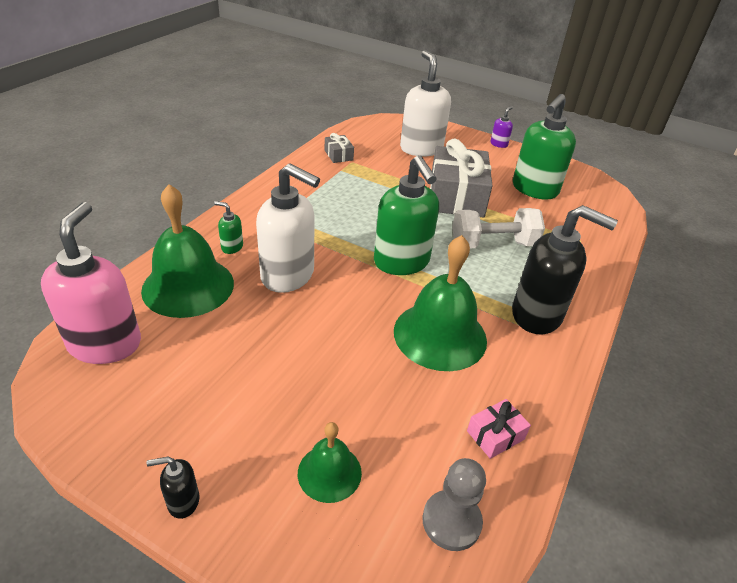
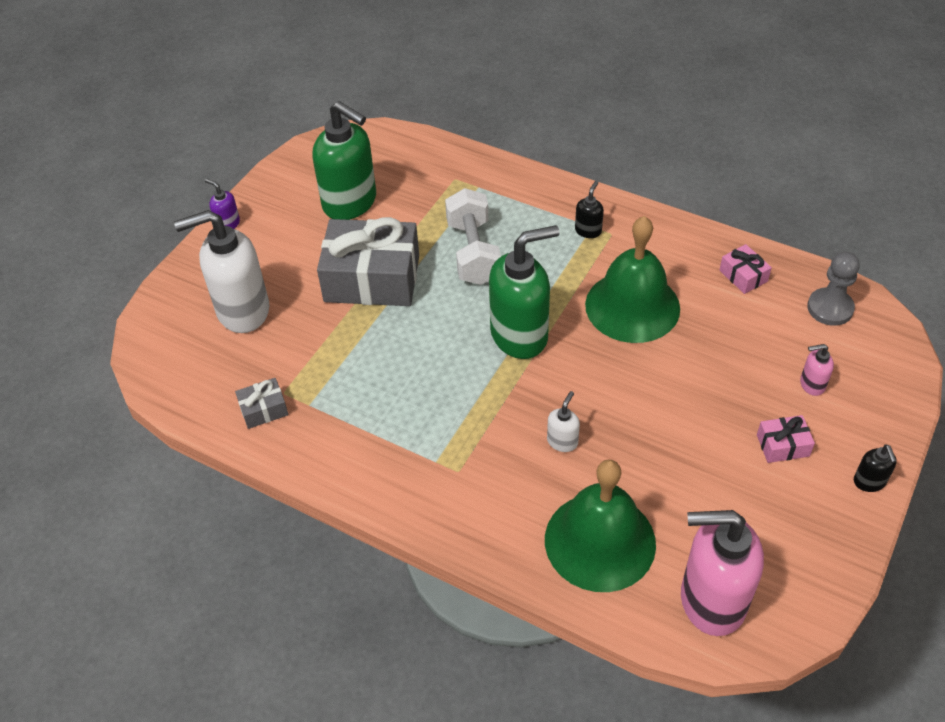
camera: 85 degrees left, 10 degrees up
(232, 247) = (515, 509): green soap dispenser -> none
(251, 427) = (782, 445): none -> pink gift
(288, 276) = (562, 441): white soap dispenser -> white soap dispenser, size x0.43
(329, 472) = (812, 384): green bell -> pink soap dispenser
(537, 315) = (588, 231): black soap dispenser -> black soap dispenser, size x0.43

